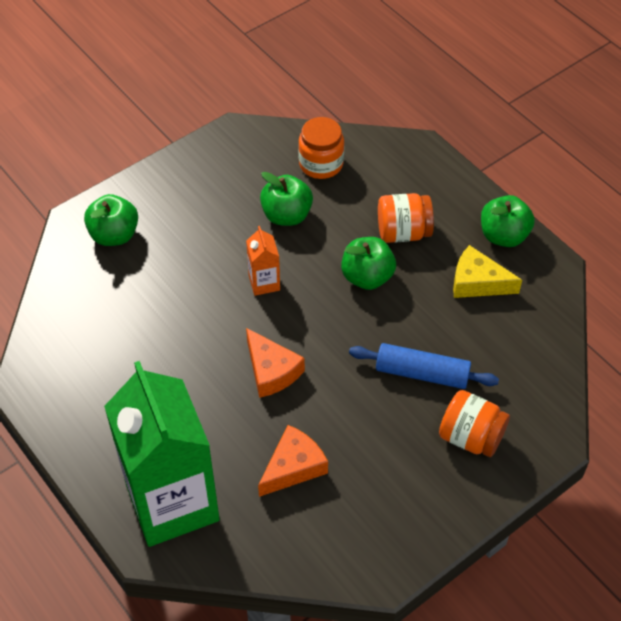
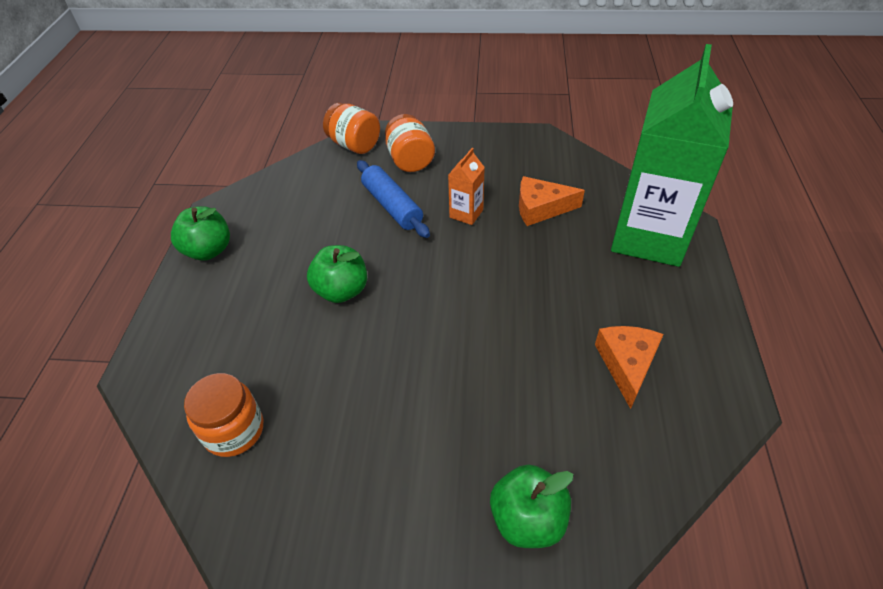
camera: 135 degrees left, 5 degrees down
(264, 283) = (426, 345): orange carton -> orange carton (466, 213)
(271, 371) = (495, 273): orange cheese -> orange cheese (627, 364)
(286, 215) = (333, 397): green apple -> none
(403, 232) = (267, 305): orange jar -> orange jar (354, 145)
(477, 282) = (275, 233): yellow cheese -> none

